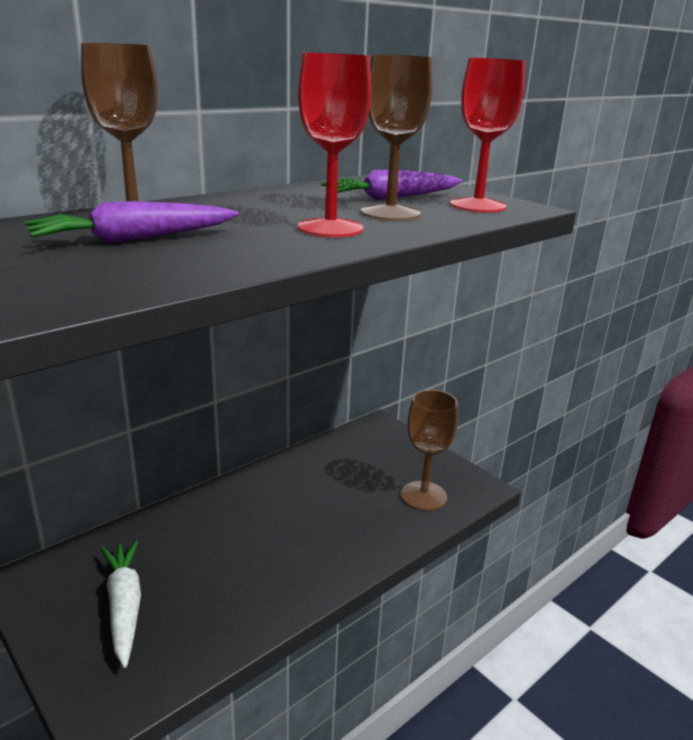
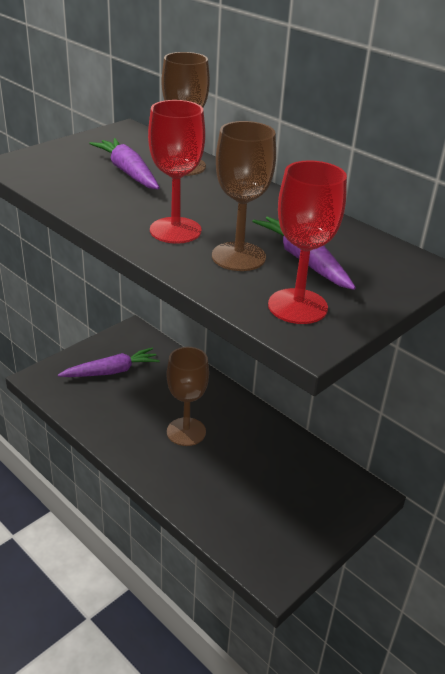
camera: 85 degrees right, 10 degrees up
(124, 605) = (111, 371): white carrot -> purple carrot
(423, 496) = (249, 527): brown goblet -> brown goblet (186, 432)

